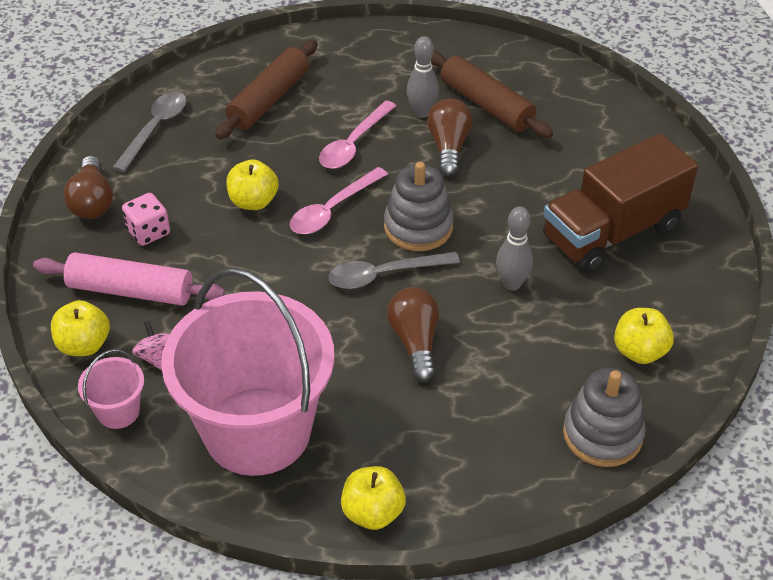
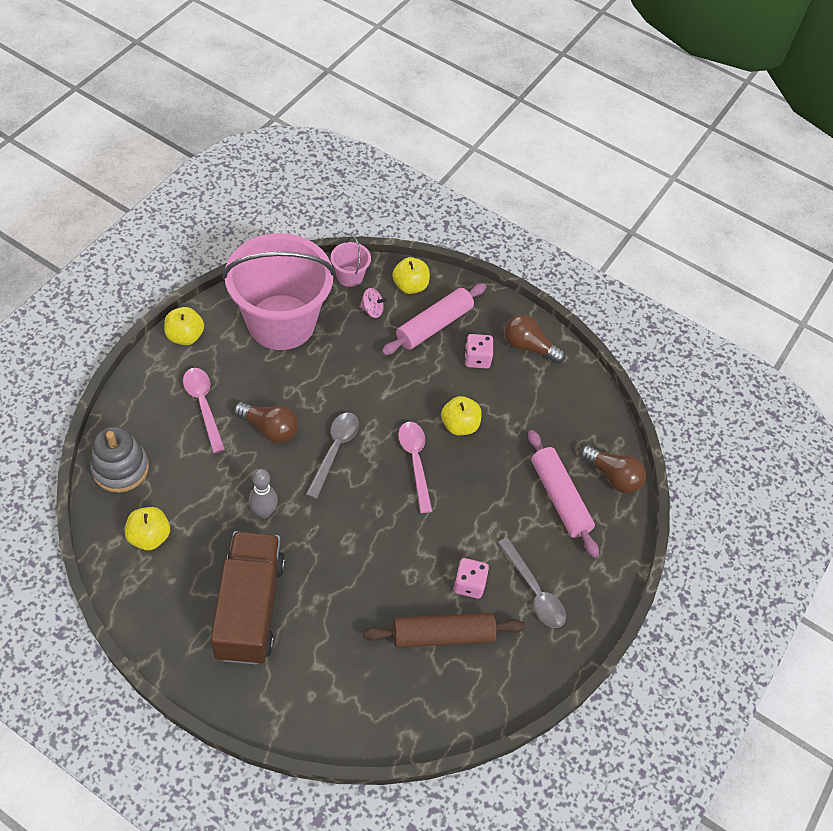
camera: 120 degrees right, 10 degrees up
(155, 129) = (577, 415): grey spoon -> grey spoon (534, 591)
(269, 100) = (559, 498): brown rolling pin -> pink rolling pin
(354, 144) = (470, 517): pink spoon -> pink spoon (203, 405)
(418, 227) = (358, 497): grey stacking toy -> none
(422, 112) = (469, 584): grey bowling pin -> pink dice
(448, 147) = (417, 573): brown light bulb -> brown light bulb (612, 476)

